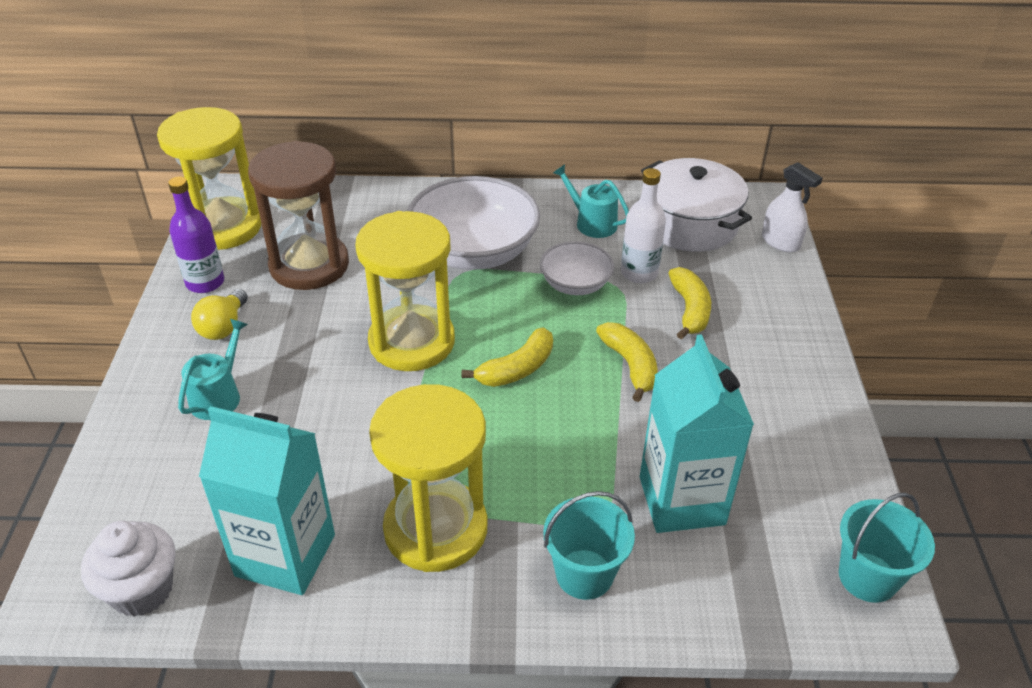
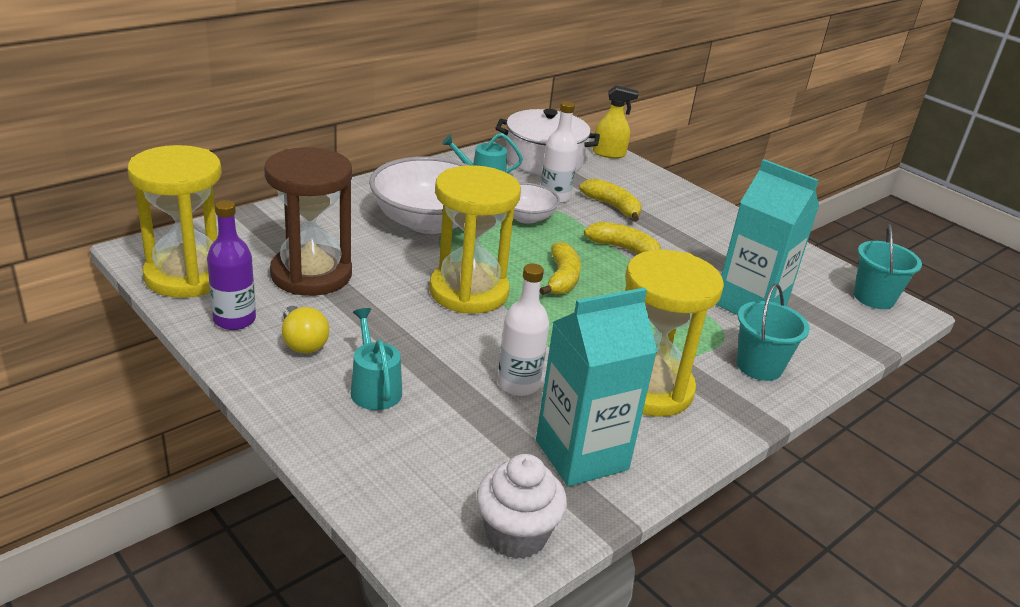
camera: 45 degrees left, 10 degrees down
(328, 456) = (518, 384): none -> white bottle
(780, 242) = (609, 154): white spray bottle -> yellow spray bottle

